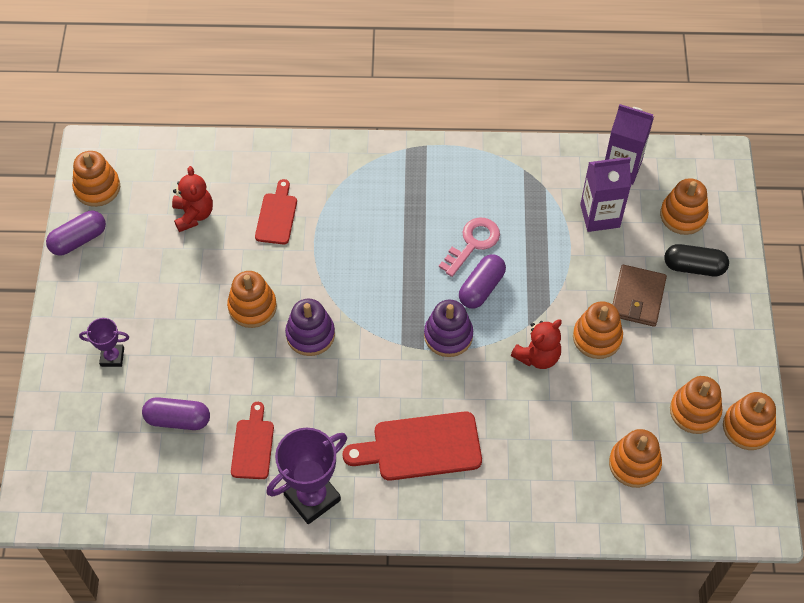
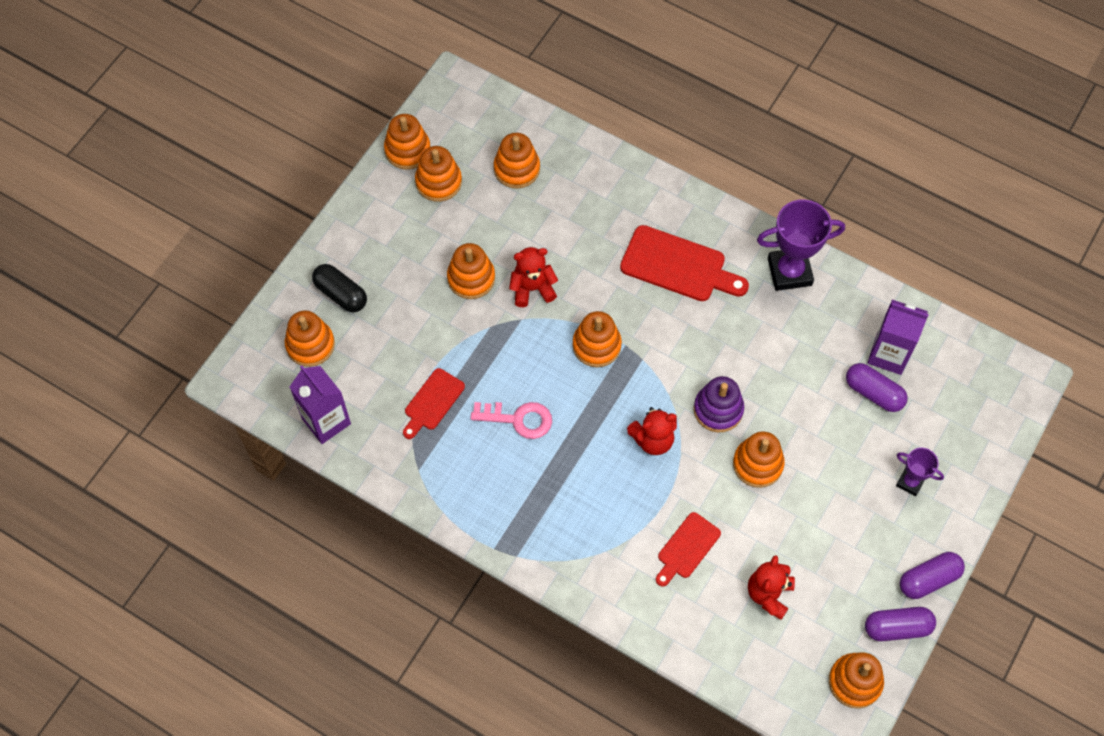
camera: 150 degrees left, 5 degrees up
(253, 445) = (818, 337): red cutting board -> red cutting board (432, 402)
(352, 282) = (653, 439): none -> red teddy bear
(448, 335) = (596, 345): purple stacking toy -> orange stacking toy
(473, 243) = (518, 419): pink key -> pink key turned 150 degrees counterclockwise
(481, 288) = (539, 373): purple capsule -> purple capsule (928, 579)
(600, 216) = (384, 384): purple carton -> purple carton (888, 354)
(637, 298) = (410, 293): brown wallet -> none

